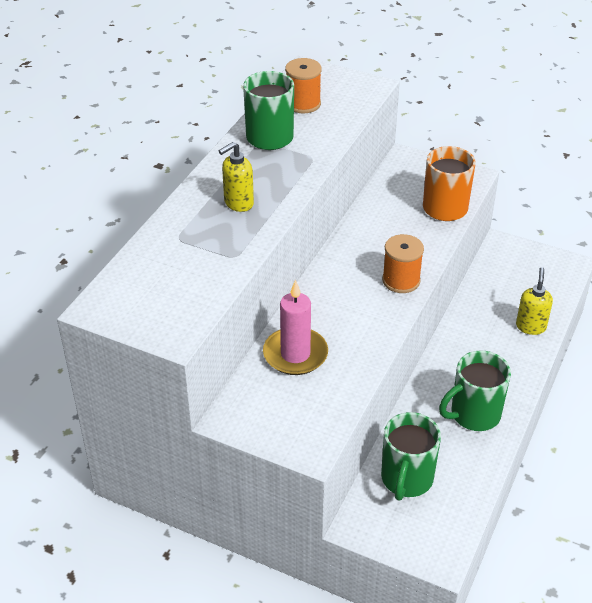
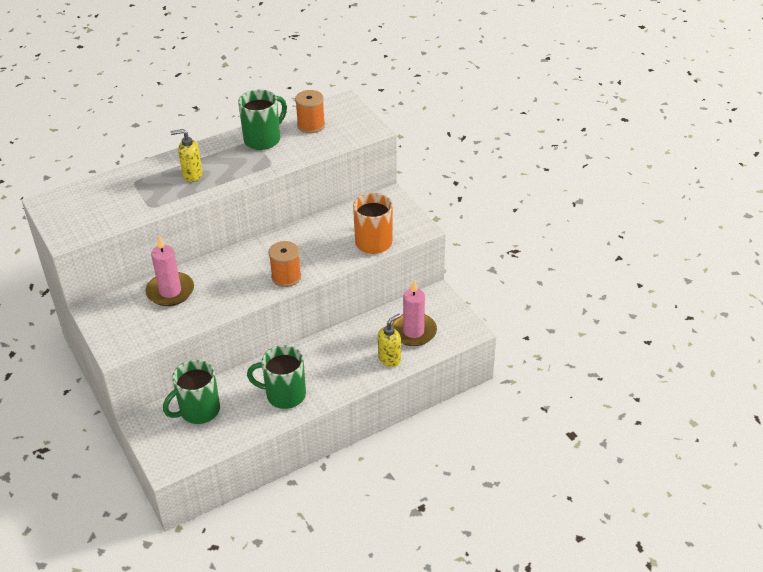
camera: 35 degrees right, 0 degrees up
(521, 290) = (413, 331): none -> pink candle

